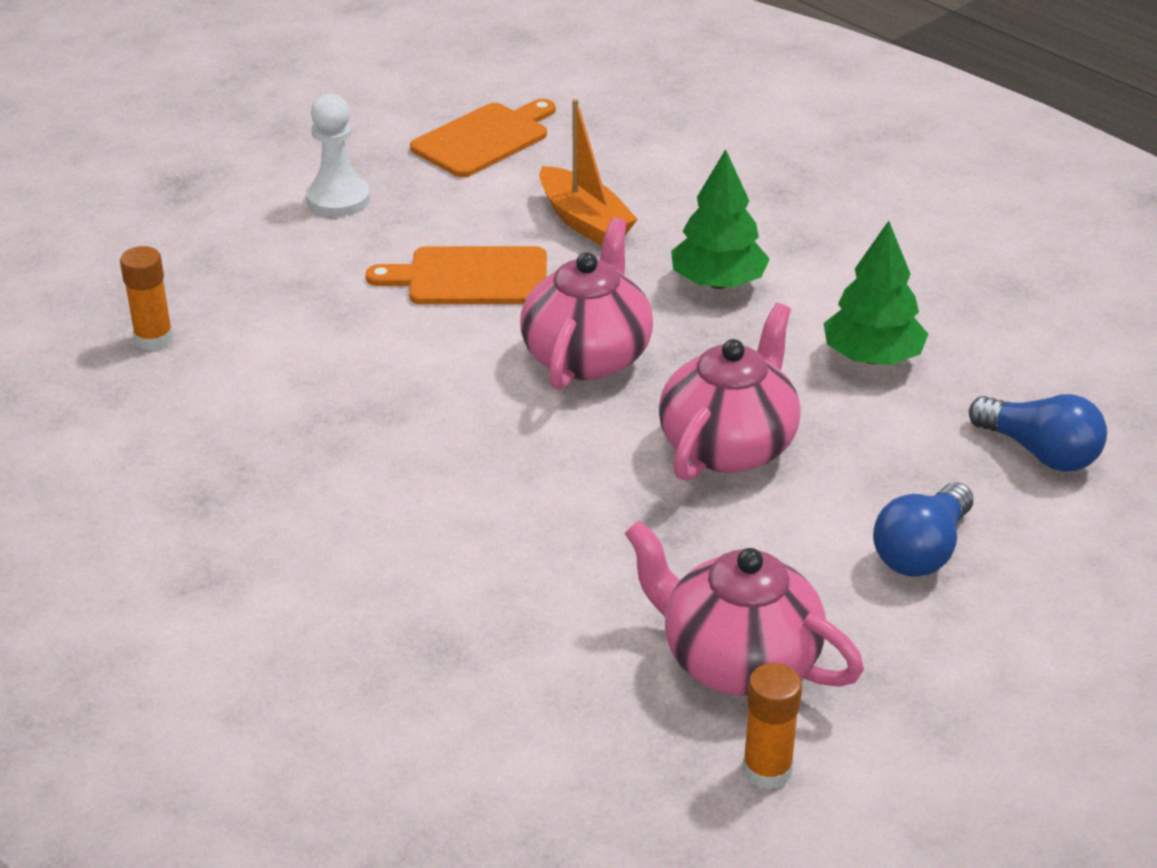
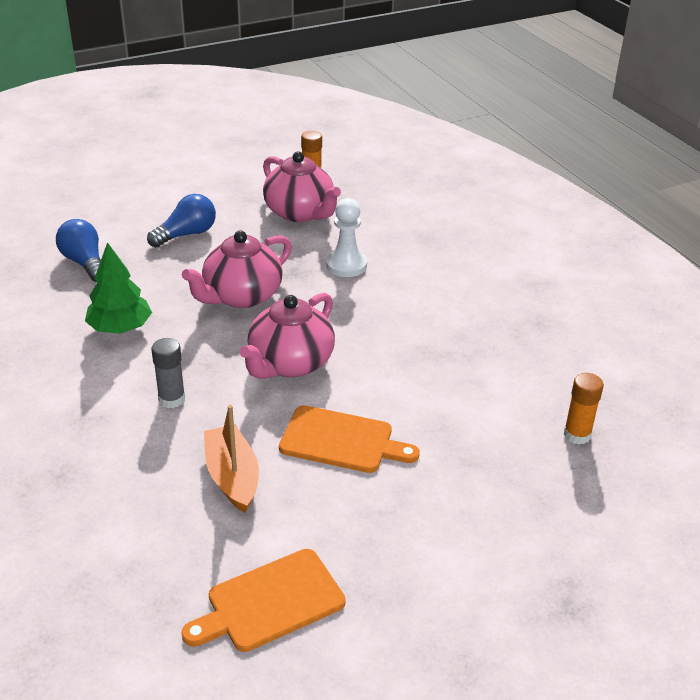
camera: 165 degrees left, 0 degrees up
(338, 199) = (425, 549): white pawn -> white pawn (346, 265)
(718, 283) = (172, 399): green tree -> grey glue stick

